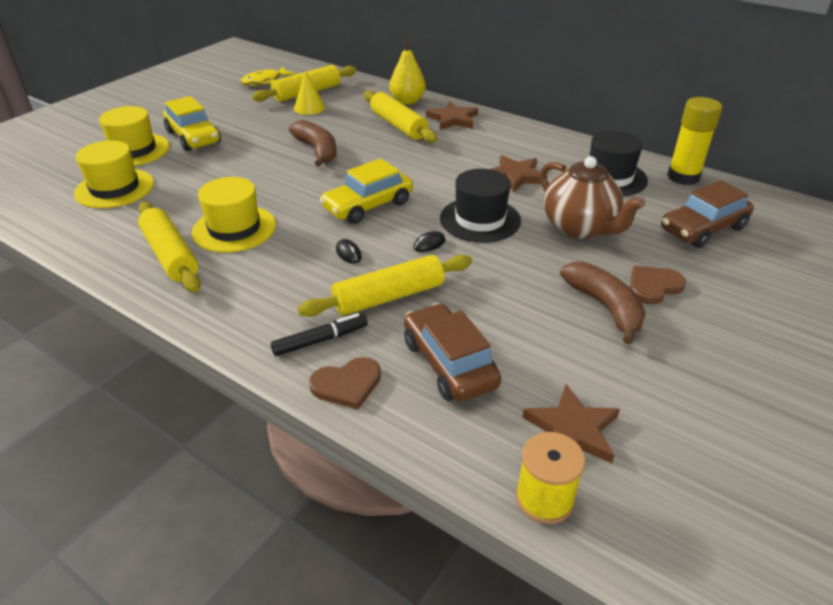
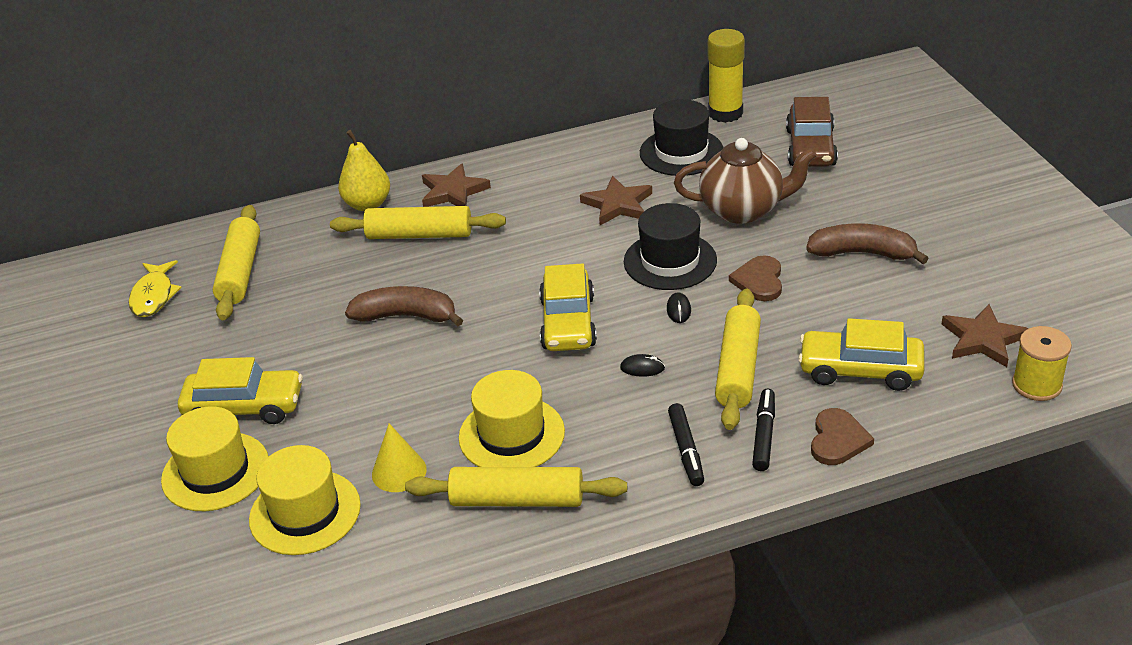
camera: 50 degrees left, 0 degrees up
(273, 308) = (686, 450): none -> black marker
(309, 108) = (286, 284): yellow cone -> yellow cone (399, 472)
(449, 364) = (860, 370): brown car -> yellow car
(653, 286) = (860, 215): brown heart -> brown heart (759, 281)

